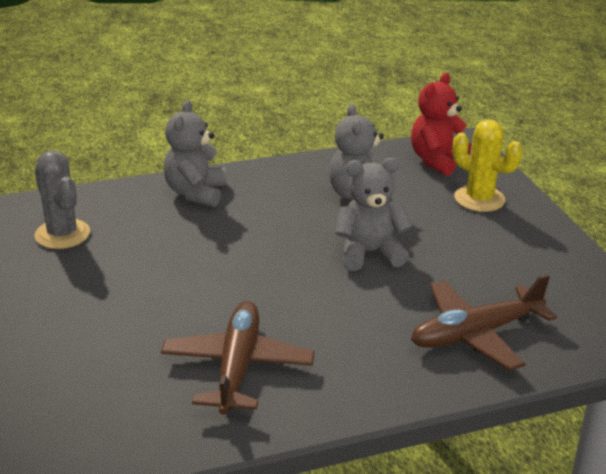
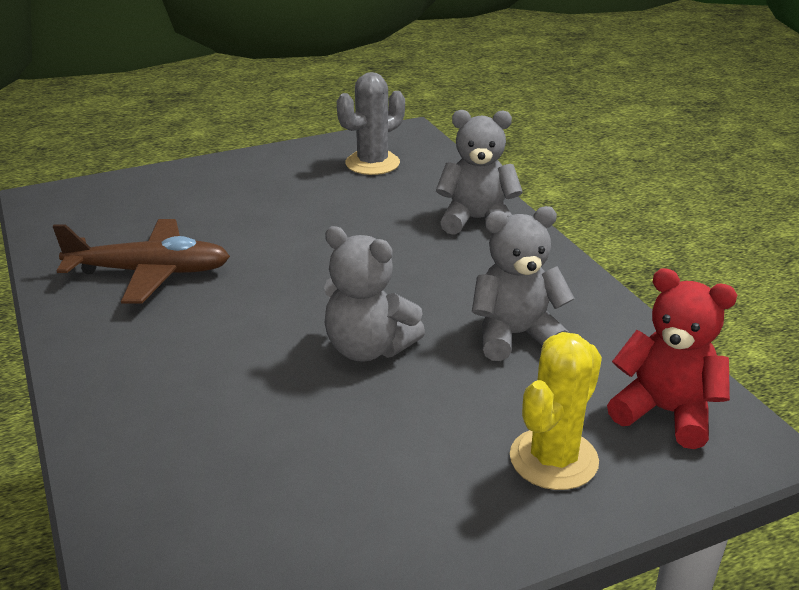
camera: 85 degrees right, 0 degrees up
(369, 253) = (368, 348): grey teddy bear -> grey teddy bear turned 135 degrees clockwise
(475, 334) = (184, 441): brown plane -> none

